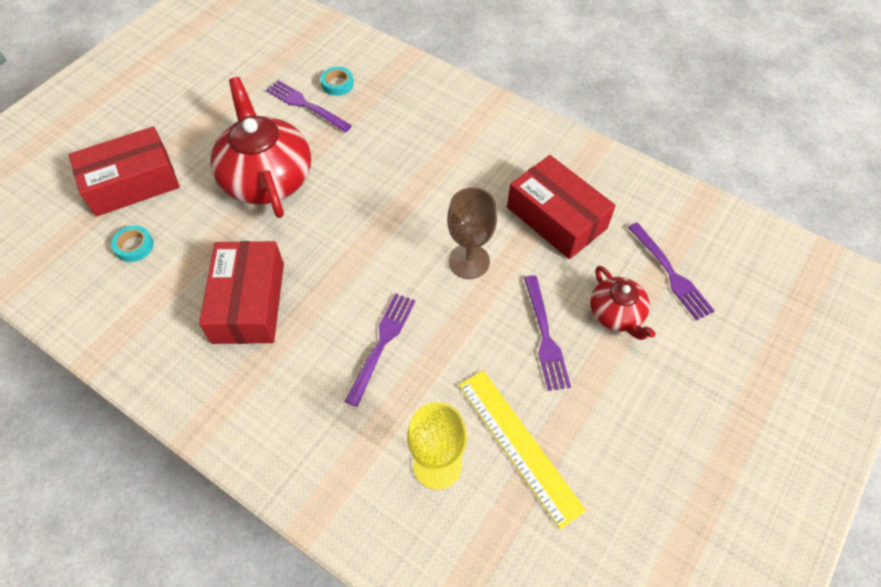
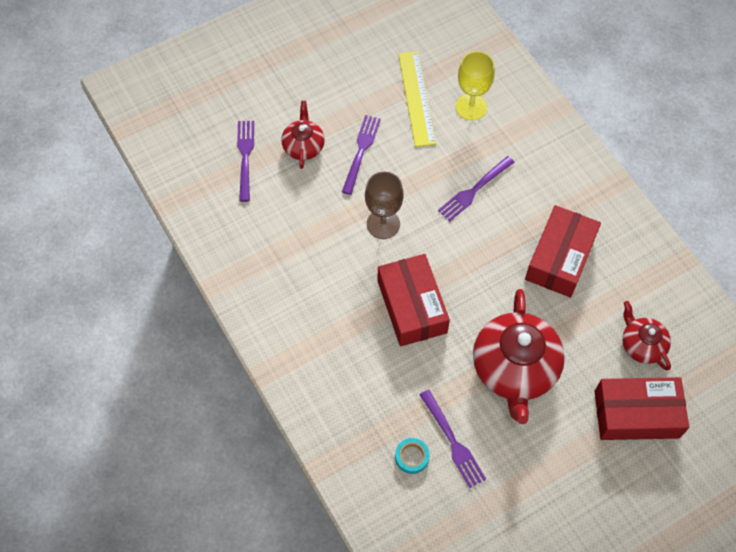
camera: 155 degrees left, 5 degrees up
(134, 246) = (641, 345): turquoise tape -> red teapot
(556, 218) = (296, 231): red box -> red box (412, 306)

